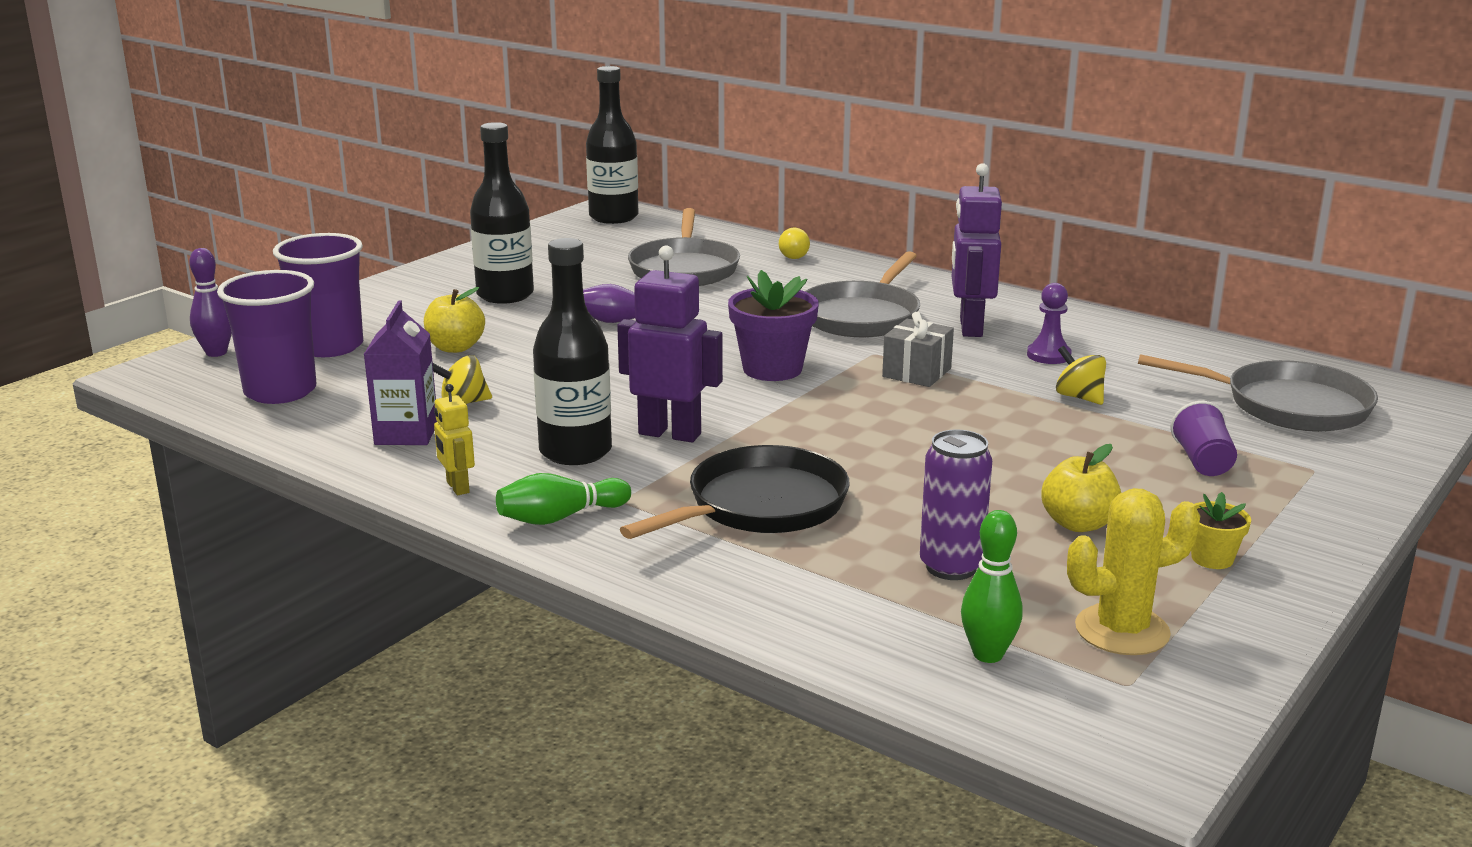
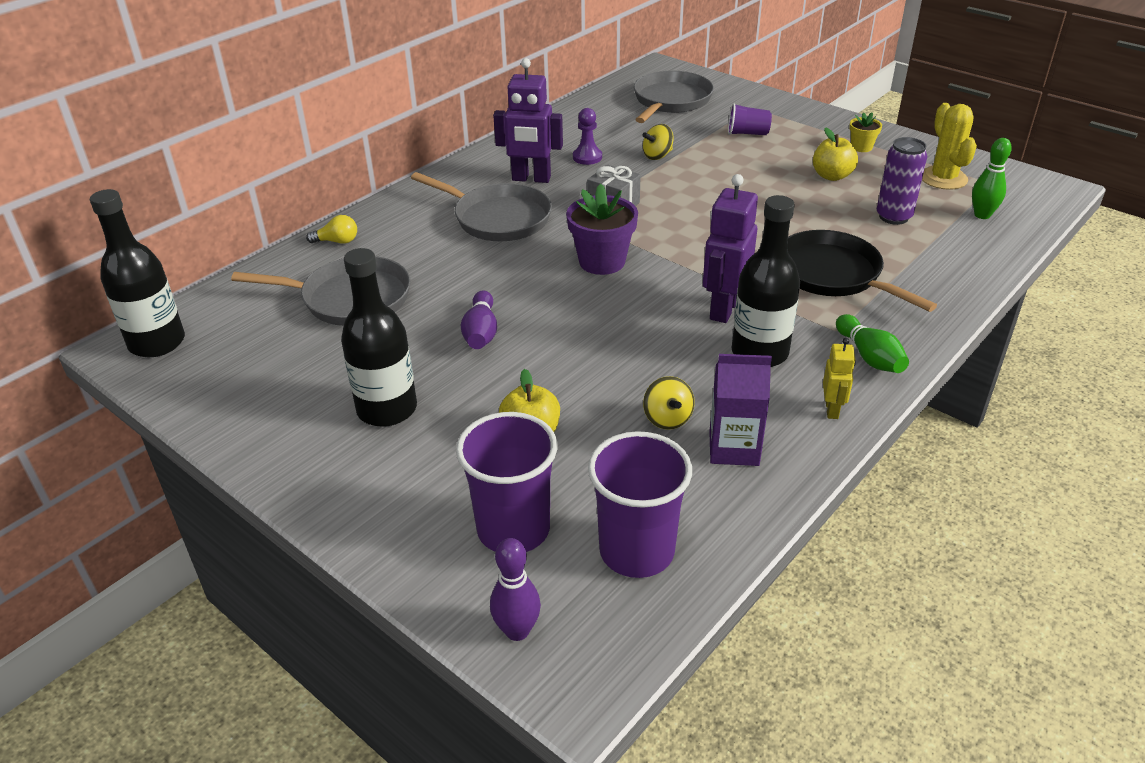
camera: 85 degrees left, 15 degrees up
(457, 487) = (832, 410): yellow robot -> yellow robot turned 60 degrees counterclockwise

